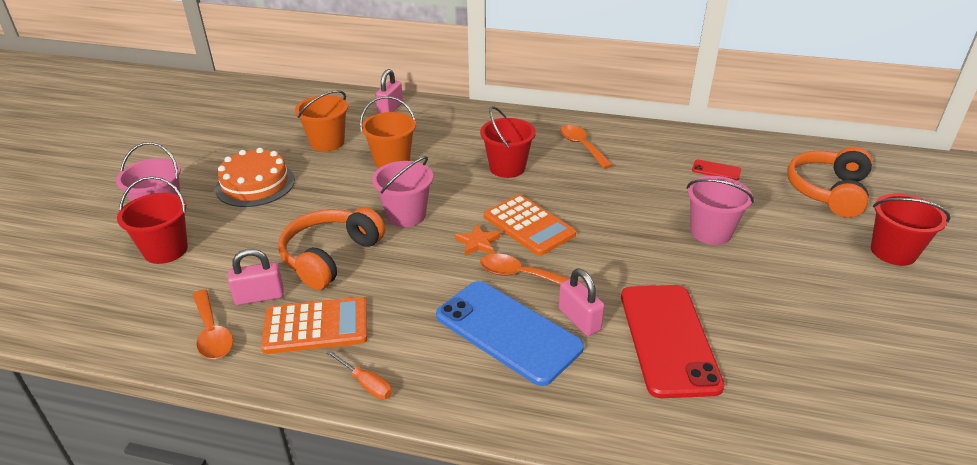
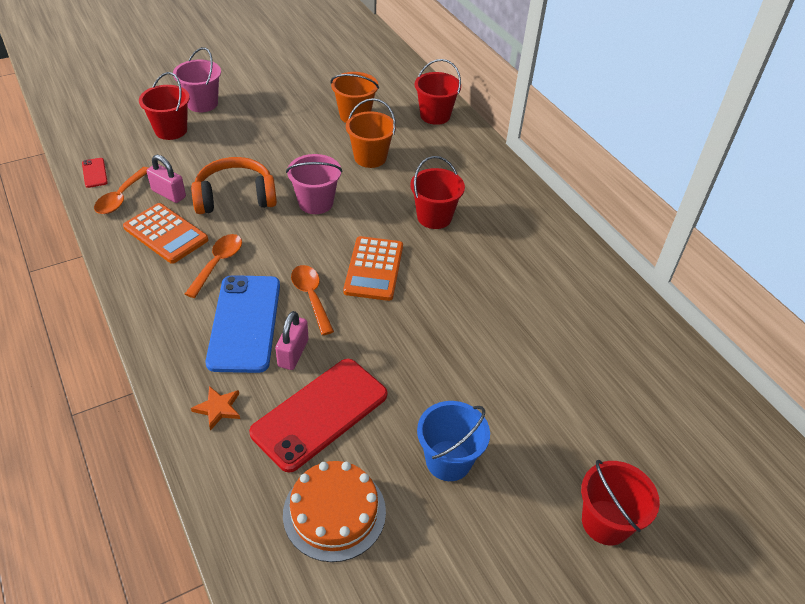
camera: 45 degrees right, 10 degrees up
(255, 184) = (271, 118): orange cake -> orange cake (334, 512)
(366, 384) = (137, 286): orange screwdriver -> none
(390, 109) = (435, 115): pink padlock -> red bucket
(478, 243) = (324, 255): orange star -> orange star (218, 408)
(582, 146) = (518, 240): orange spoon -> orange spoon (218, 263)
(711, 232) = (487, 378): pink bucket -> none
(716, 170) = (589, 340): red phone -> red phone (94, 173)
(780, 294) = (448, 460): none -> blue bucket
(828, 191) = (655, 435): orange headphones -> none

